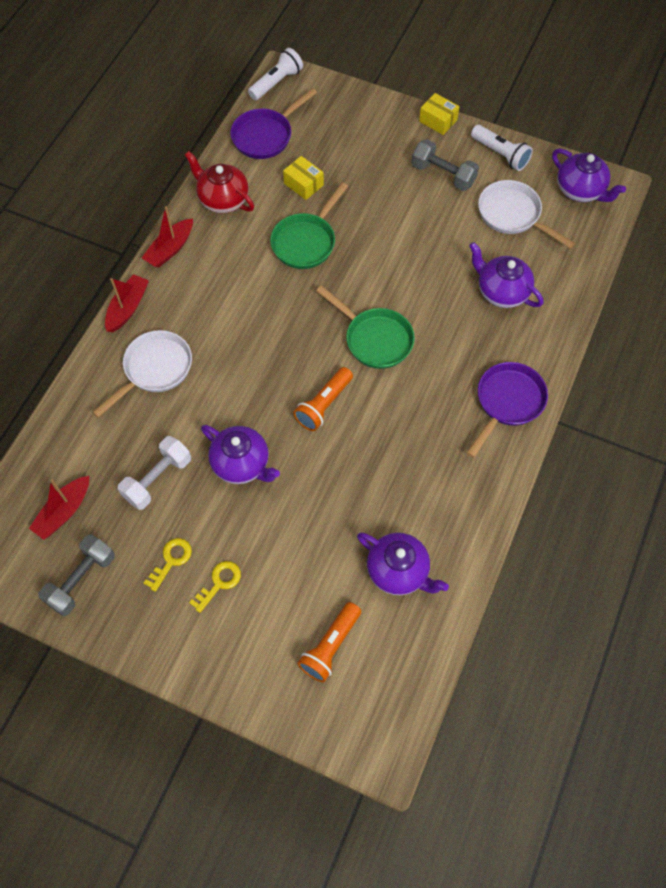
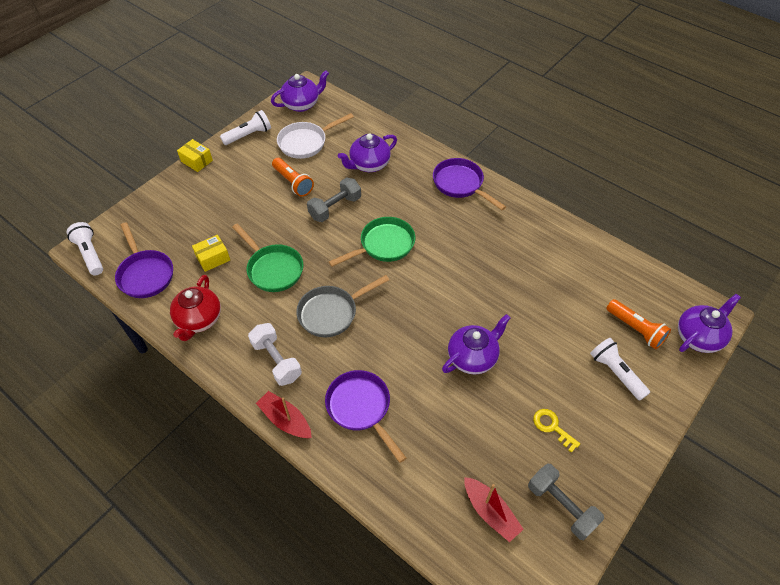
camera: 75 degrees left, 10 degrees down
(154, 370) = (361, 408): white pan -> purple pan
(158, 479) = (473, 424): white dumbbell -> white dumbbell (276, 360)
(170, 249) = (234, 372): red boat -> none
(219, 583) = (577, 394): yellow key -> none
(223, 200) = (199, 320): red teapot -> red teapot turned 45 degrees counterclockwise
(259, 625) = (615, 373): none -> white flashlight
(264, 312) = (331, 313): none -> grey pan
(323, 405) = (433, 290): orange flashlight -> orange flashlight (293, 182)
(398, 571) = (581, 275): purple teapot -> purple teapot (698, 337)
(438, 121) = (196, 161): yellow box -> yellow box turned 75 degrees clockwise
(443, 175) = (250, 170): grey dumbbell -> grey dumbbell (335, 208)

